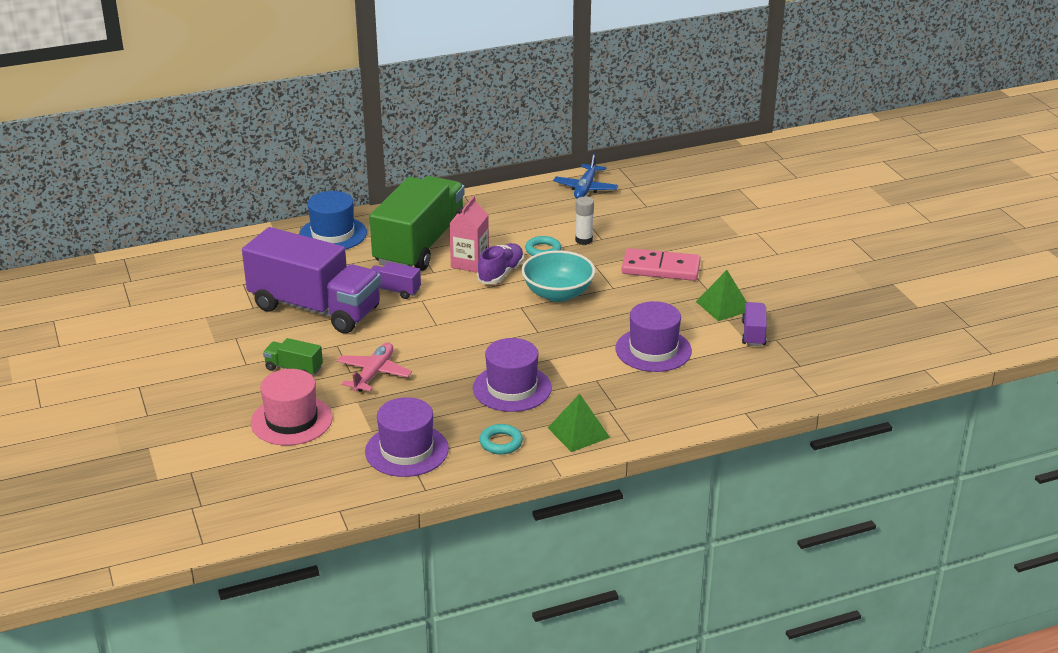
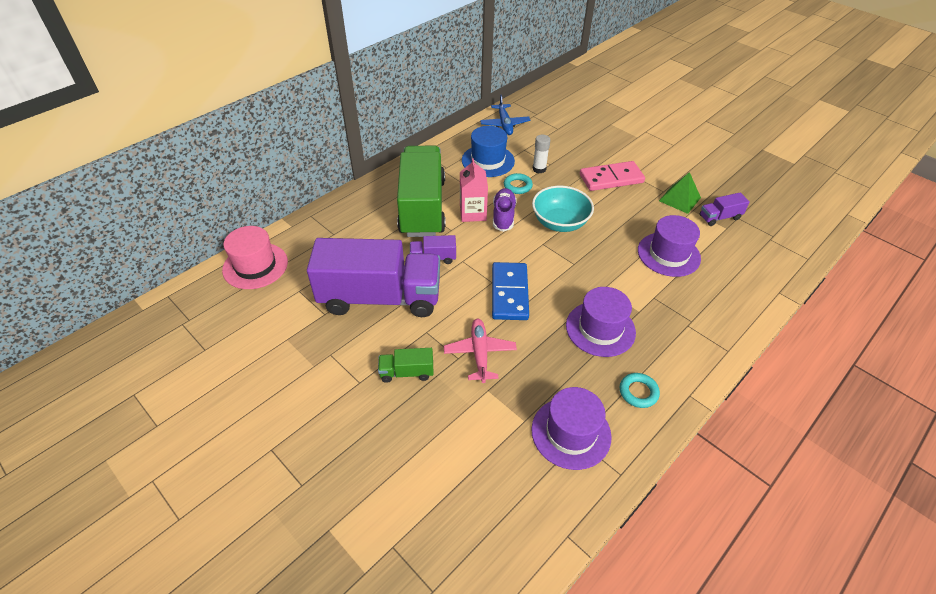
camera: 25 degrees left, 15 degrees up
(291, 420) = (446, 436): pink hat -> pink hat (255, 266)
(333, 234) = (344, 216): blue hat -> blue hat (488, 161)
(446, 337) = (510, 293): none -> blue domino
(578, 432) = (686, 357): green pyramid -> none
(753, 333) = (719, 217): purple truck -> purple truck turned 90 degrees counterclockwise

